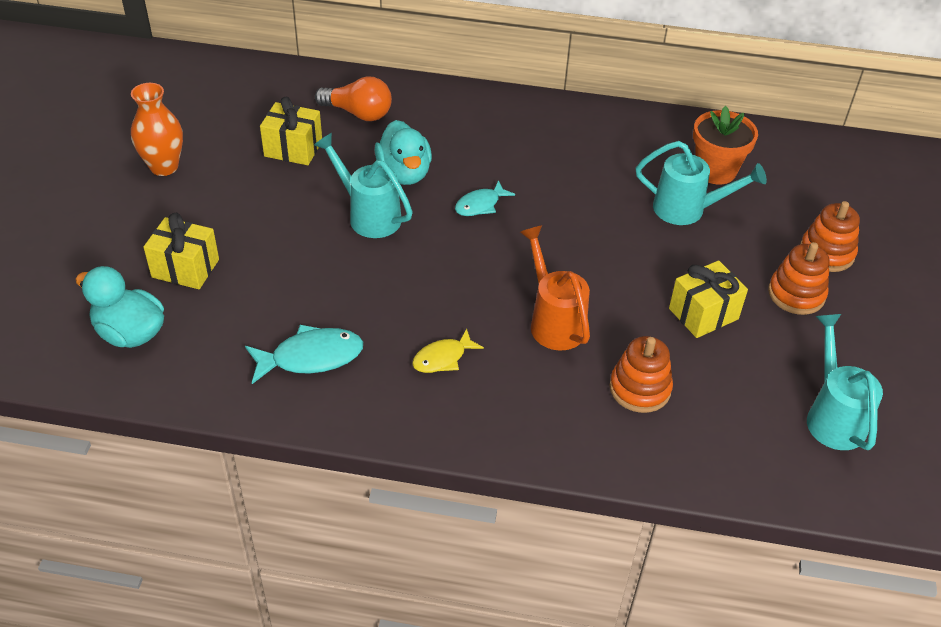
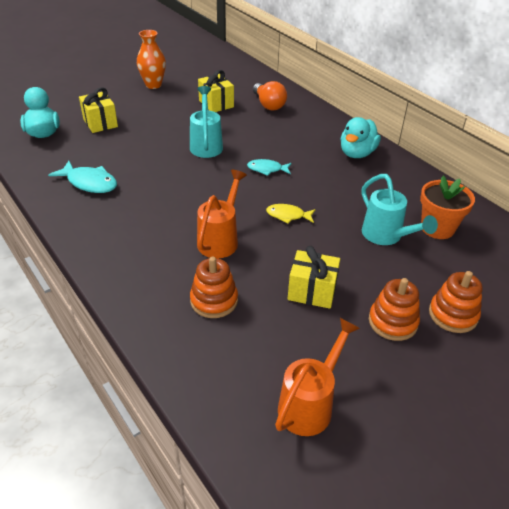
camera: 45 degrees right, 5 degrees down
(404, 173) = (251, 137): turquoise duck -> turquoise duck (357, 153)
(443, 358) = (141, 219): yellow fish -> yellow fish (288, 215)
(832, 416) = (310, 404): turquoise watering can -> orange watering can

